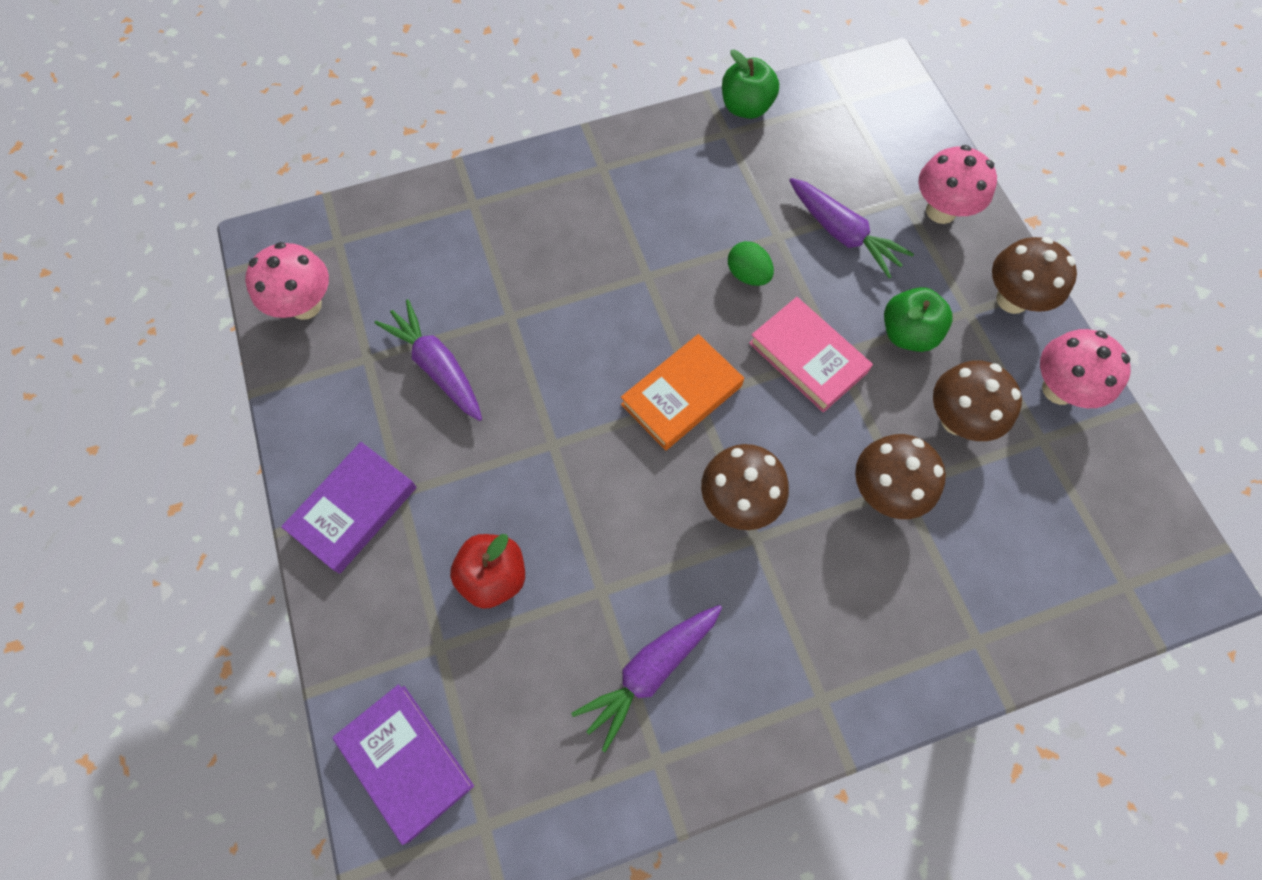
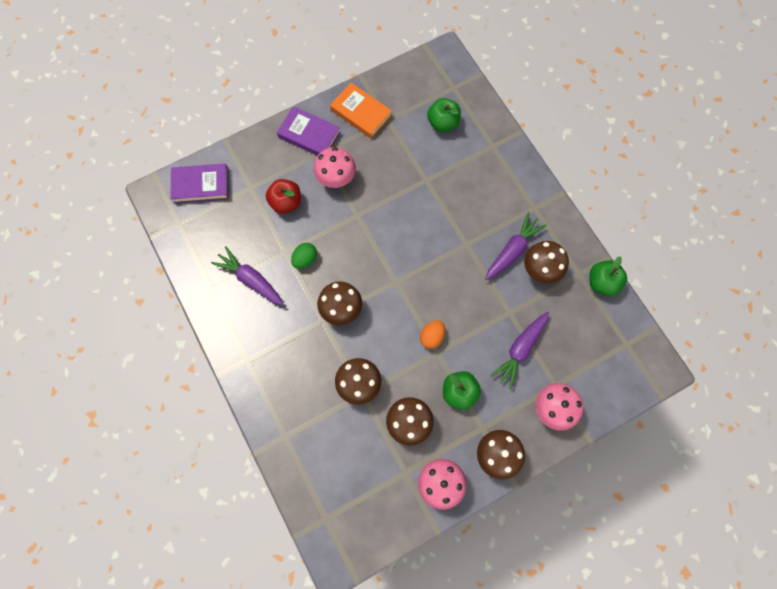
camera: 80 degrees right, 5 degrees up
(305, 305) = (412, 84): pink mushroom -> pink mushroom (336, 179)
(404, 269) = (443, 123): none -> green apple
(406, 761) = (201, 185): purple book -> purple book turned 45 degrees clockwise
(437, 367) = (389, 152): purple carrot -> purple carrot (512, 250)
(681, 395) = (396, 273): orange book -> orange book (361, 113)
(712, 181) = (540, 270): none -> brown mushroom
(748, 275) = (479, 298): green egg -> green egg (305, 259)
(807, 358) = (432, 336): pink book -> orange egg

